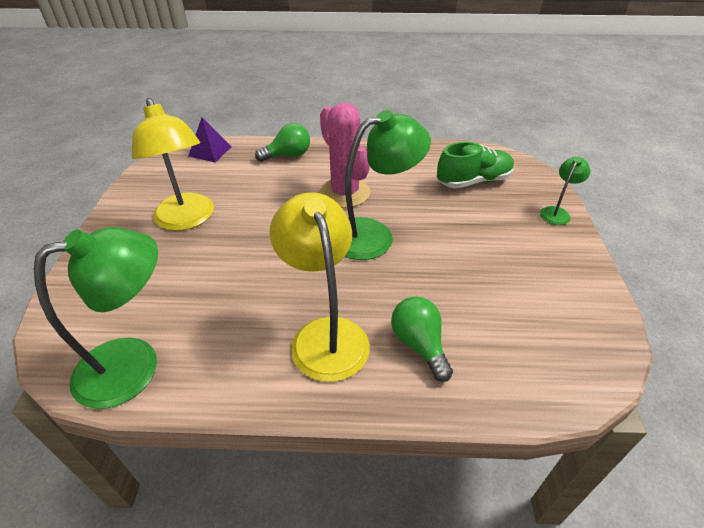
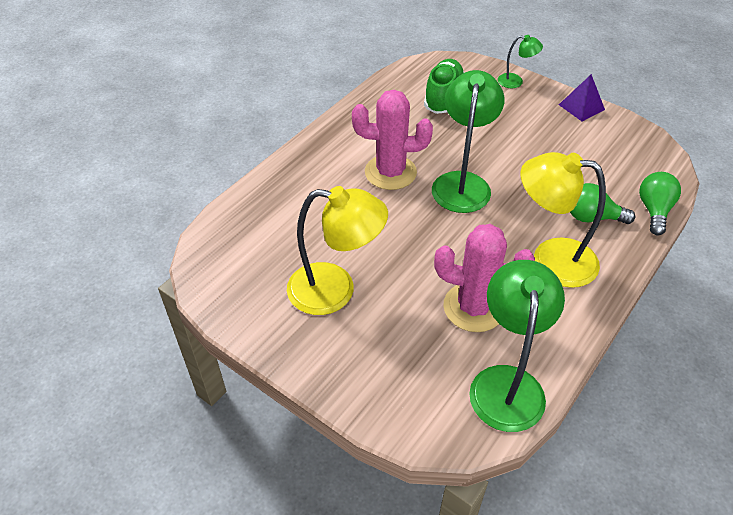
camera: 55 degrees left, 5 degrees up
(210, 151) = (224, 232): purple pyramid -> purple pyramid (581, 107)
(219, 304) = (474, 307): none -> pink cactus
(288, 155) = (293, 181): green light bulb -> green light bulb (654, 210)
(557, 212) = (515, 81): green lamp -> green lamp turned 120 degrees clockwise

